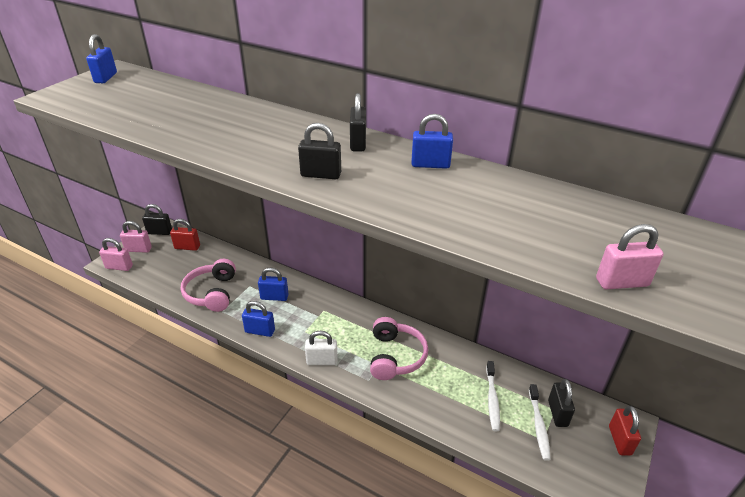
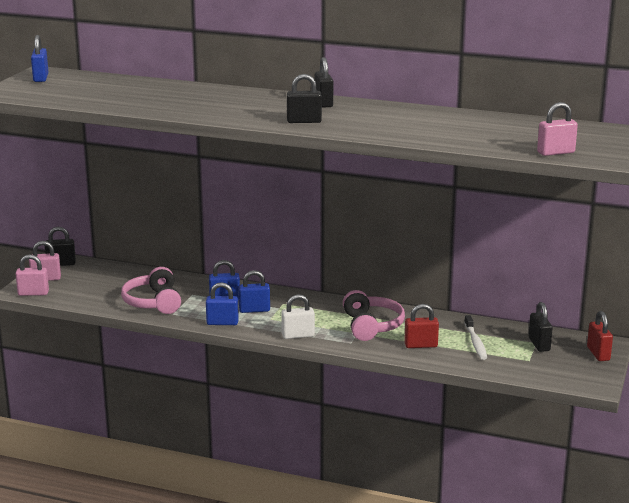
camera: 10 degrees left, 15 degrees down
(187, 247) = (102, 272): red padlock -> red padlock (421, 345)
(430, 164) = (393, 110): blue padlock -> blue padlock (254, 310)
(538, 425) = (523, 353): white toothbrush -> none

